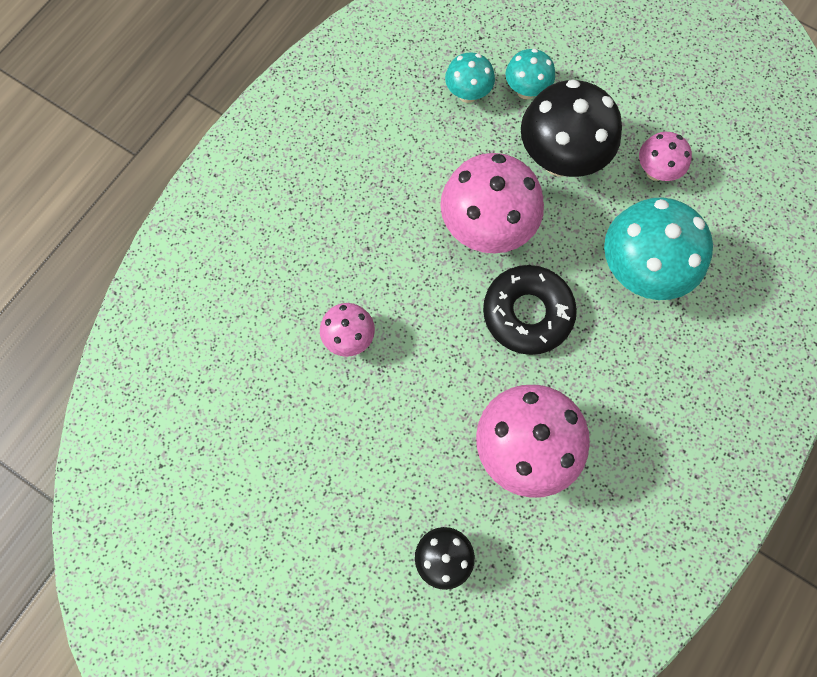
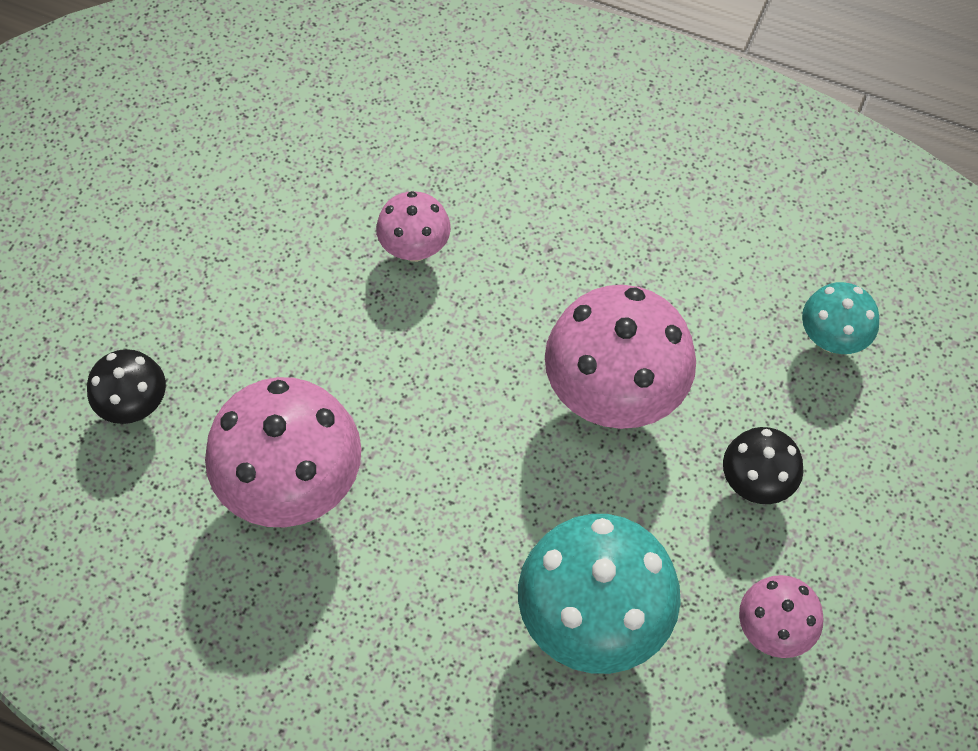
camera: 80 degrees right, 10 degrees down
(526, 91) = (863, 420): turquoise mushroom -> none
(527, 313) = (493, 467): black donut -> none
(560, 159) = (756, 483): black mushroom -> black mushroom, size x0.53

